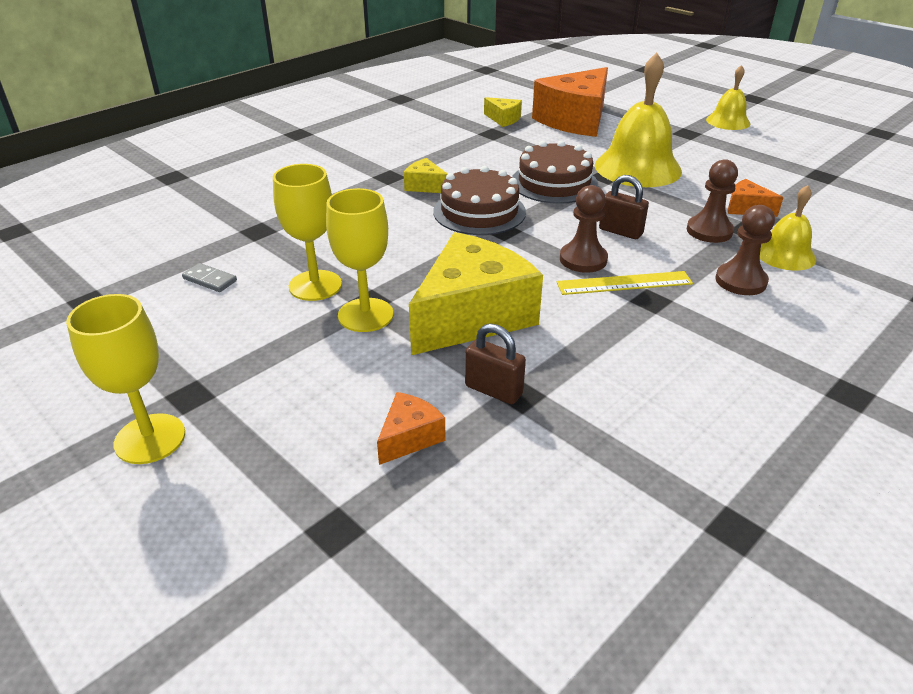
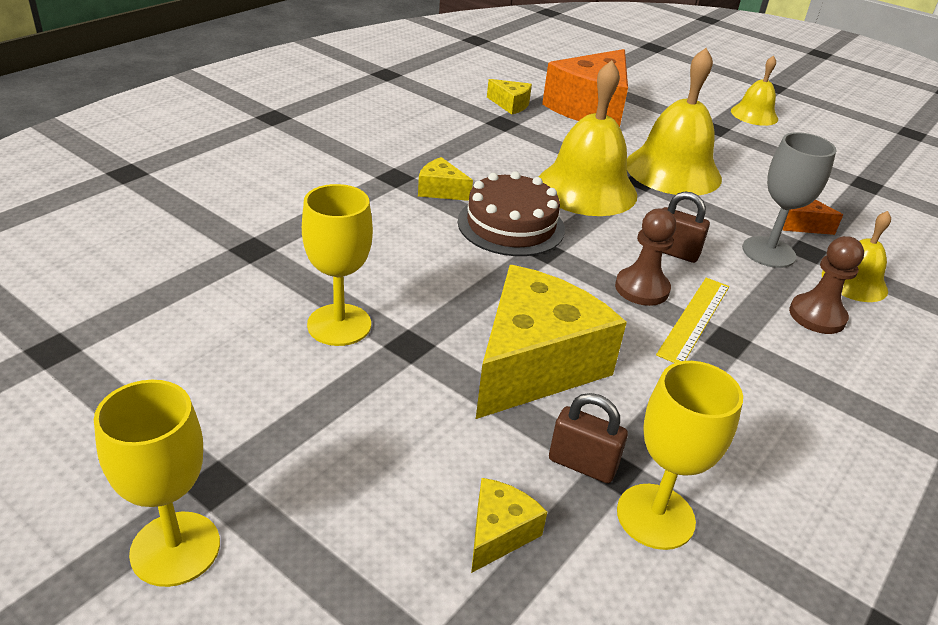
camera: 10 degrees left, 0 degrees up
(210, 280) = (206, 318): grey domino -> none
(365, 315) = (409, 365): yellow goblet -> yellow goblet (655, 516)
(409, 437) = (499, 533): orange cheese -> yellow cheese
(554, 183) = (586, 188): brown cake -> yellow bell
(624, 283) = (694, 319): yellow ruler -> yellow ruler turned 45 degrees counterclockwise
(709, 231) = (768, 252): brown pawn -> grey goblet

